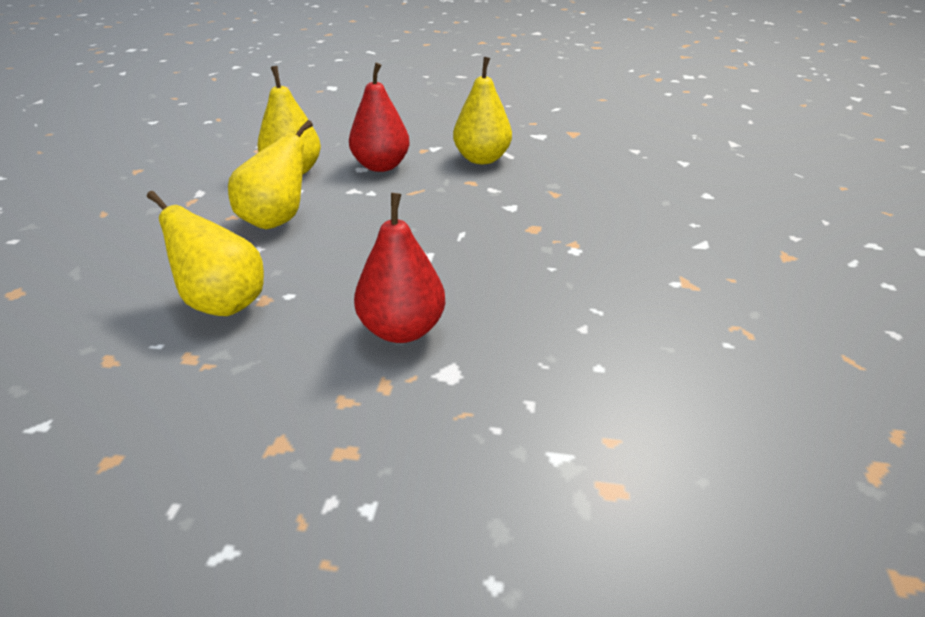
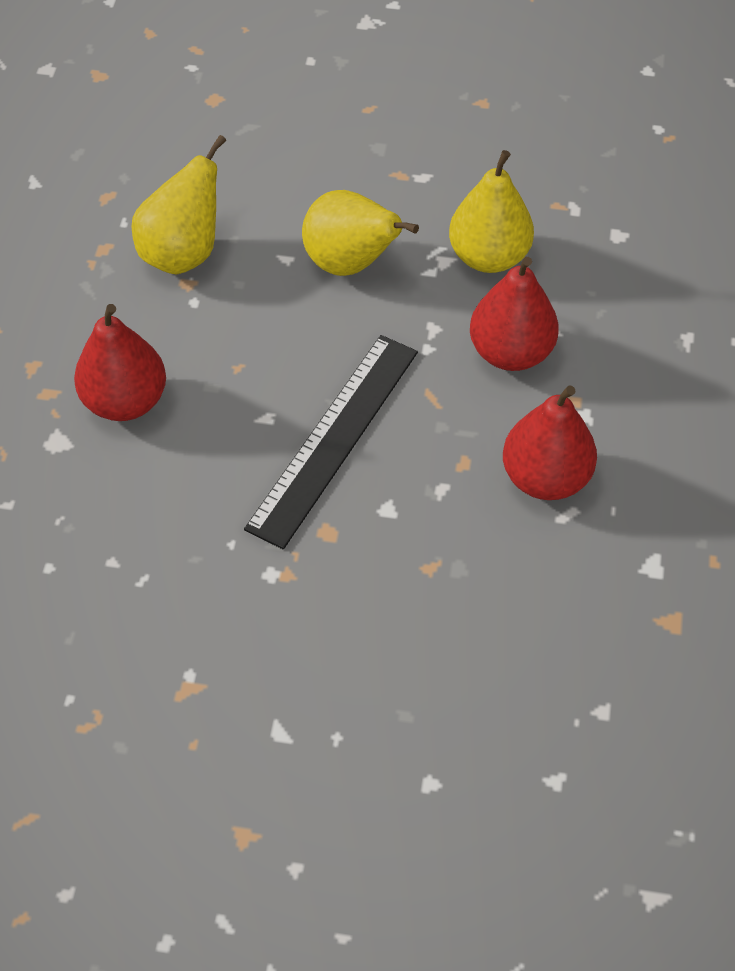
camera: 90 degrees right, 20 degrees up
(449, 226) = (334, 438): none -> black ruler
(482, 159) = (545, 478): yellow pear -> red pear

